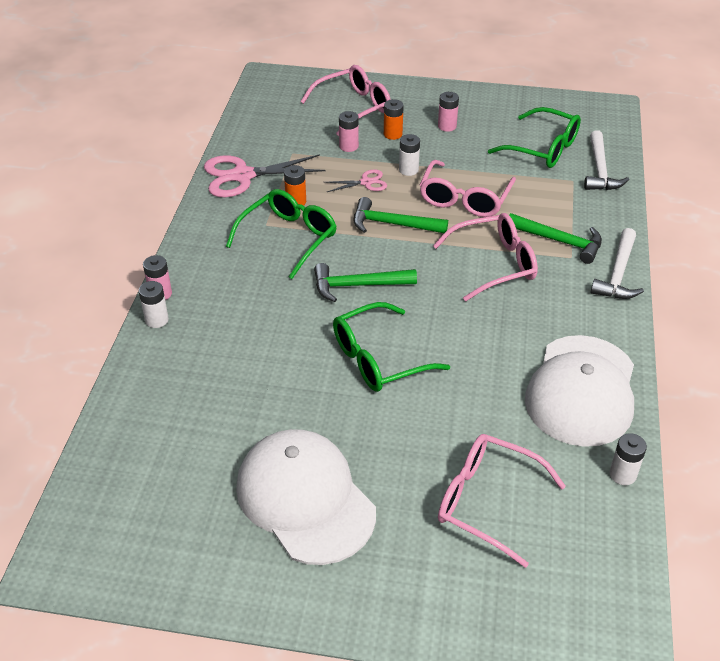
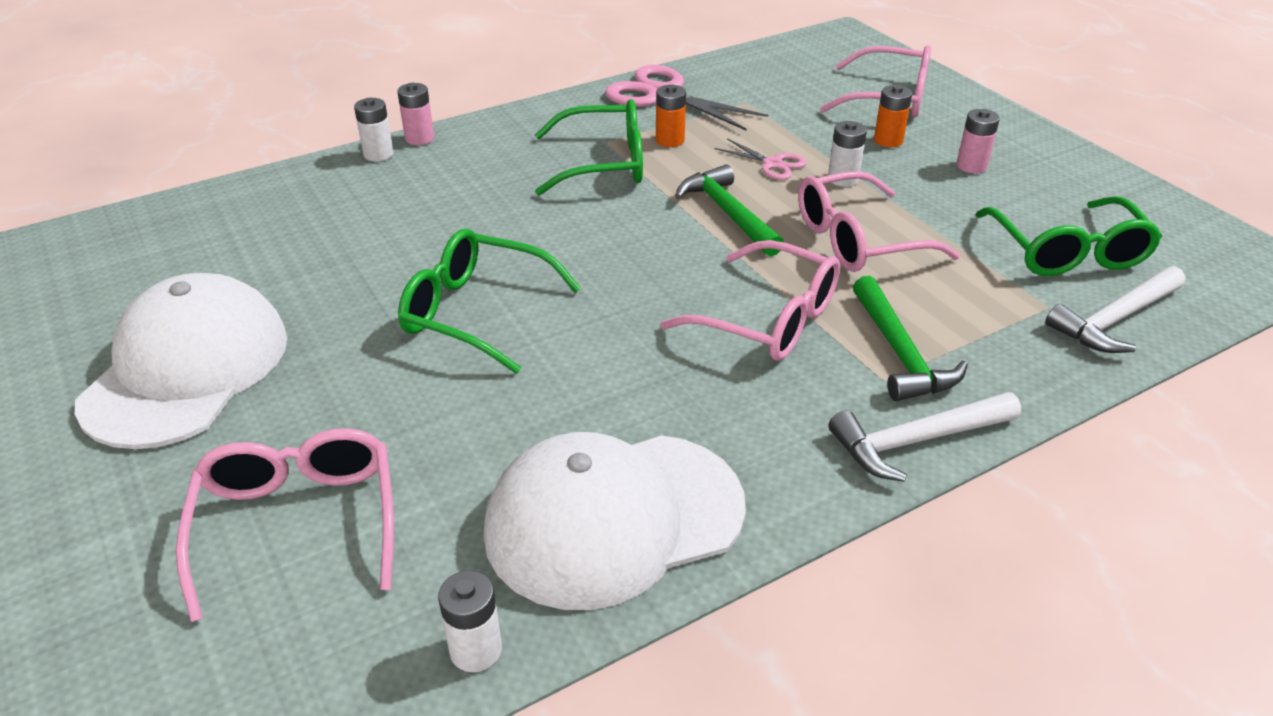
camera: 50 degrees right, 5 degrees down
(348, 146) = (816, 126): pink battery -> none
(358, 285) = (586, 241): green hammer -> none

